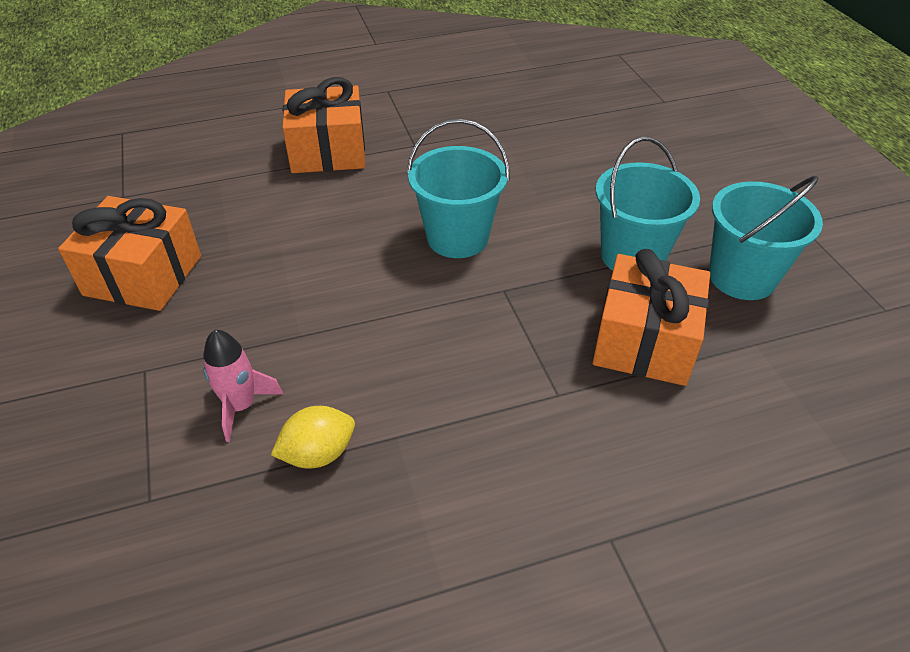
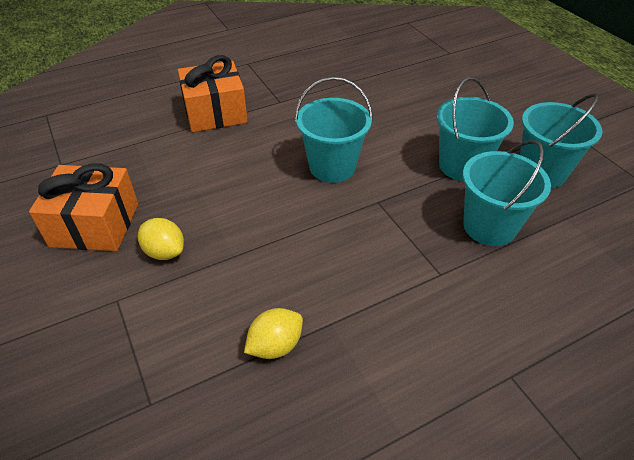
camera: 10 degrees left, 0 degrees up
(217, 319) = (165, 252): none -> yellow lemon
(241, 406) = (204, 317): pink rocket -> none
(644, 341) = (489, 226): orange gift -> turquoise bucket

